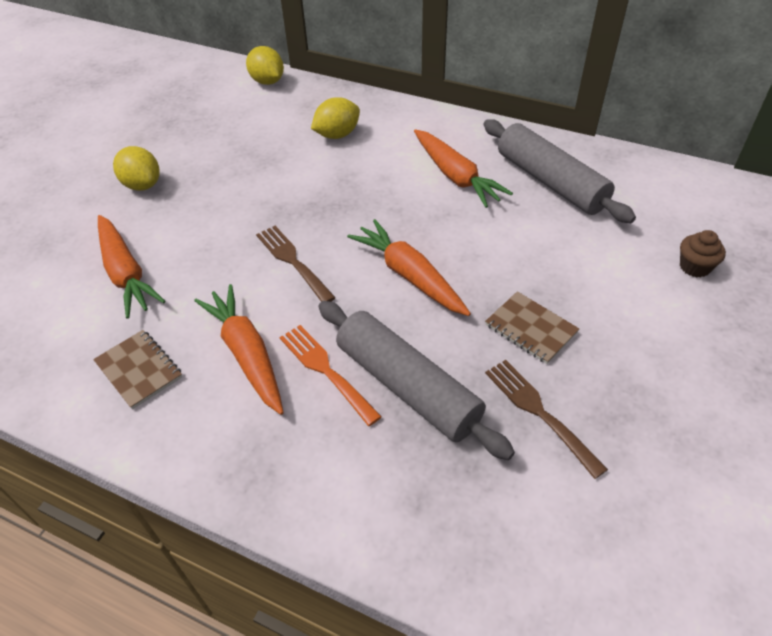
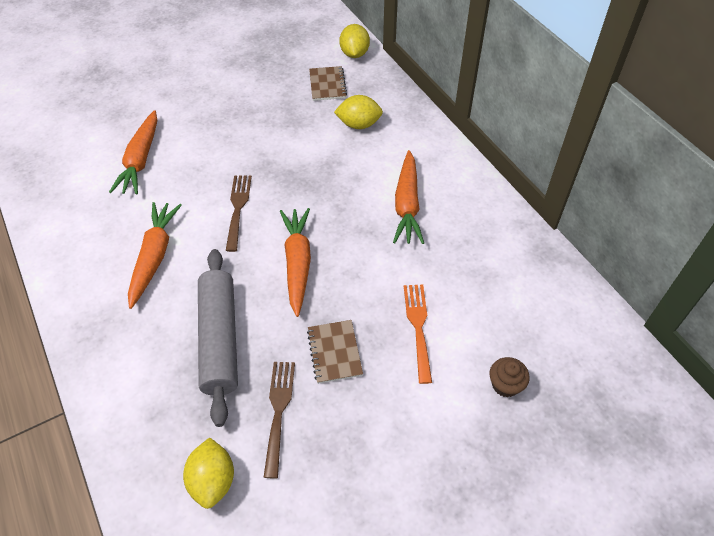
camera: 35 degrees right, 5 degrees up
(139, 370) = (93, 230): brown notebook -> brown notebook (327, 85)
(142, 185) = (203, 99): yellow lemon -> yellow lemon (213, 480)
(326, 370) = (186, 296): orange fork -> orange fork (418, 327)
(550, 182) = (472, 249): grey rolling pin -> none

